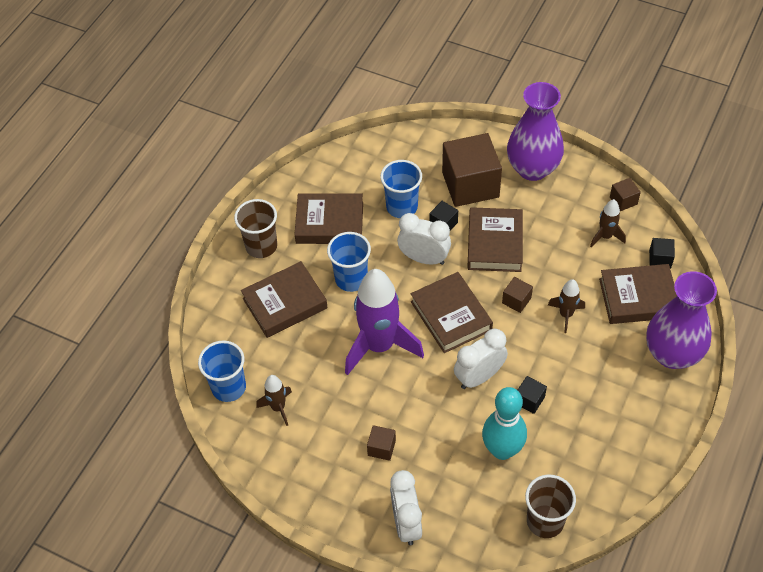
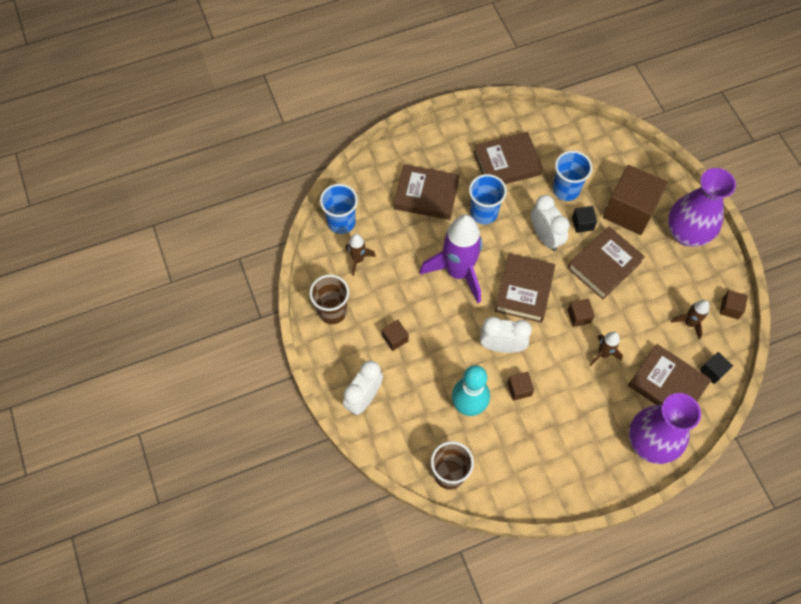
camera: 40 degrees right, 10 degrees up
(261, 246) = (448, 145): brown cup -> brown cup (332, 311)
(329, 223) = (507, 163): brown book -> brown book turned 60 degrees counterclockwise
(529, 400) = (519, 389): black cube -> brown cube

